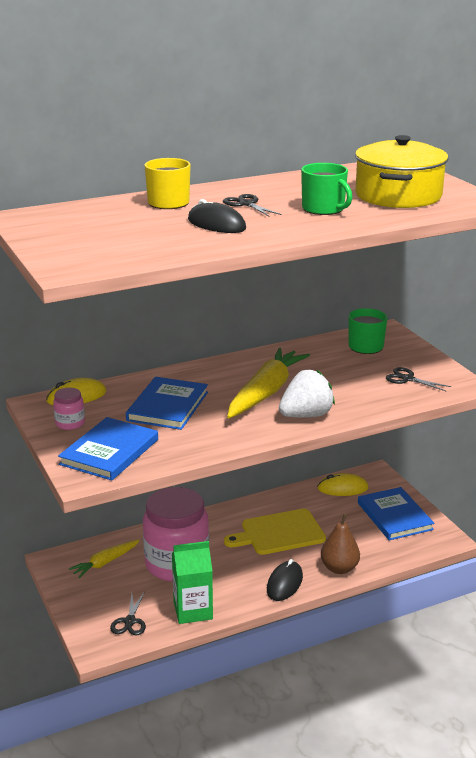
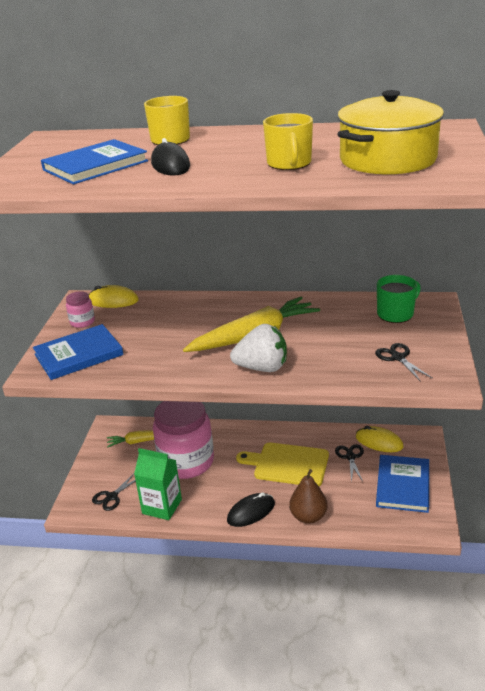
camera: 35 degrees right, 5 degrees up
(167, 406) = (165, 327): blue book -> blue book (95, 165)
(246, 204) = (230, 149): black scissors -> black scissors (350, 457)
(324, 209) = (289, 164): green mug -> yellow mug

